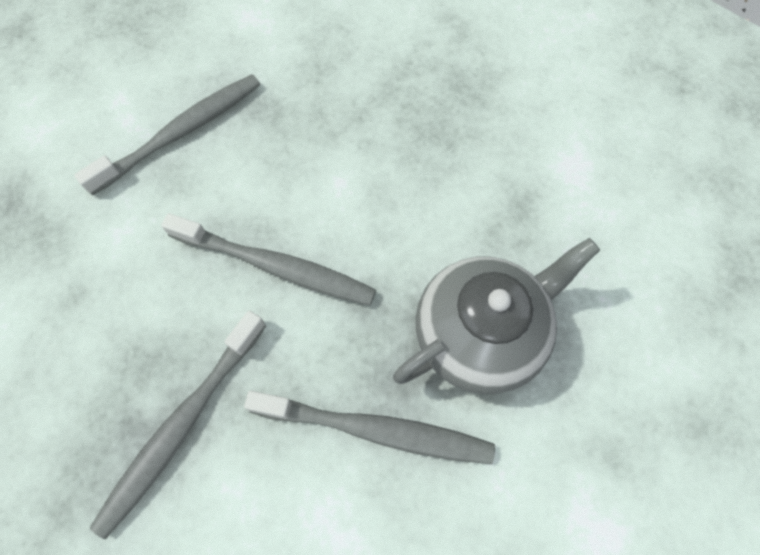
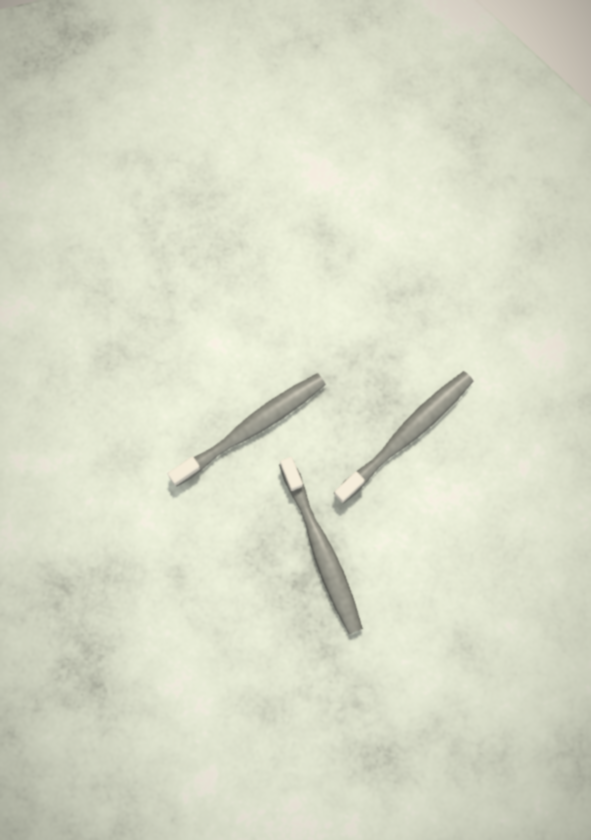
camera: 55 degrees left, 10 degrees up
(180, 133) = (88, 431): grey toothbrush -> none
(480, 334) = (392, 329): grey teapot -> none

